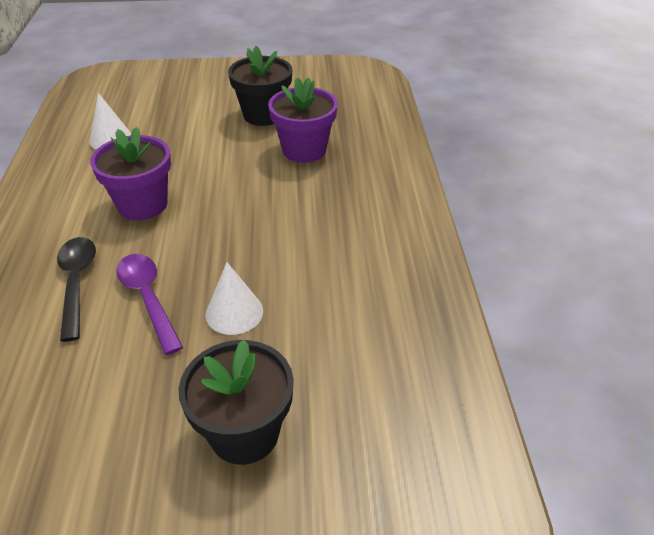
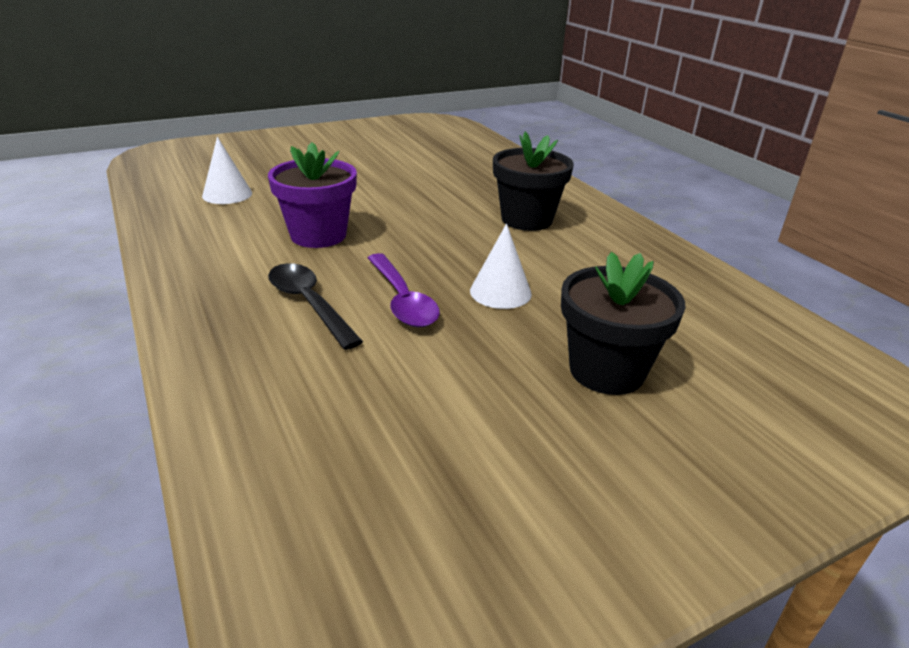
camera: 25 degrees left, 10 degrees down
(148, 298) = (402, 300): purple spoon -> purple spoon turned 150 degrees counterclockwise
(263, 115) = (374, 158): black flower pot -> black flower pot (527, 219)
(304, 150) = (440, 176): purple flower pot -> none

